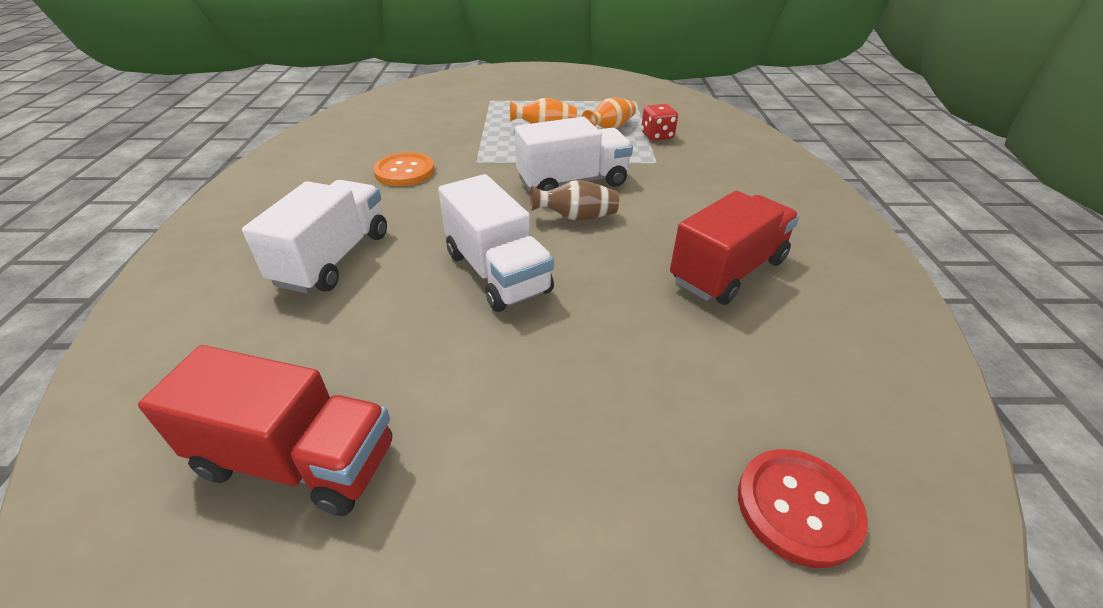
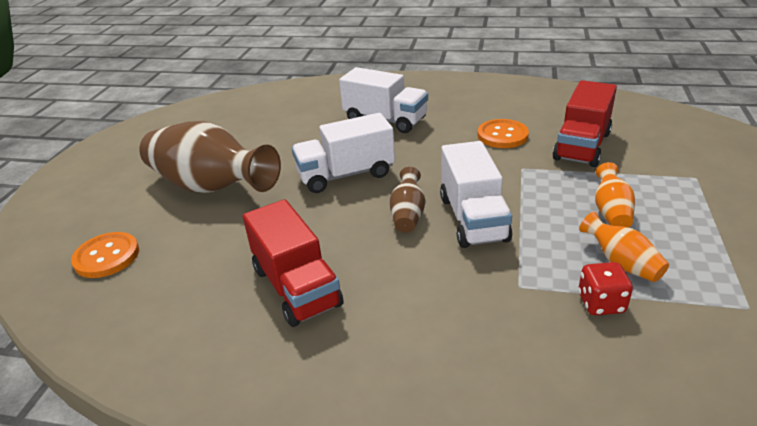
camera: 105 degrees right, 5 degrees down
(296, 460) = (240, 127): red truck -> red truck (582, 146)
(549, 426) = (211, 187): none -> brown vase
(798, 507) = (107, 256): red button -> orange button

